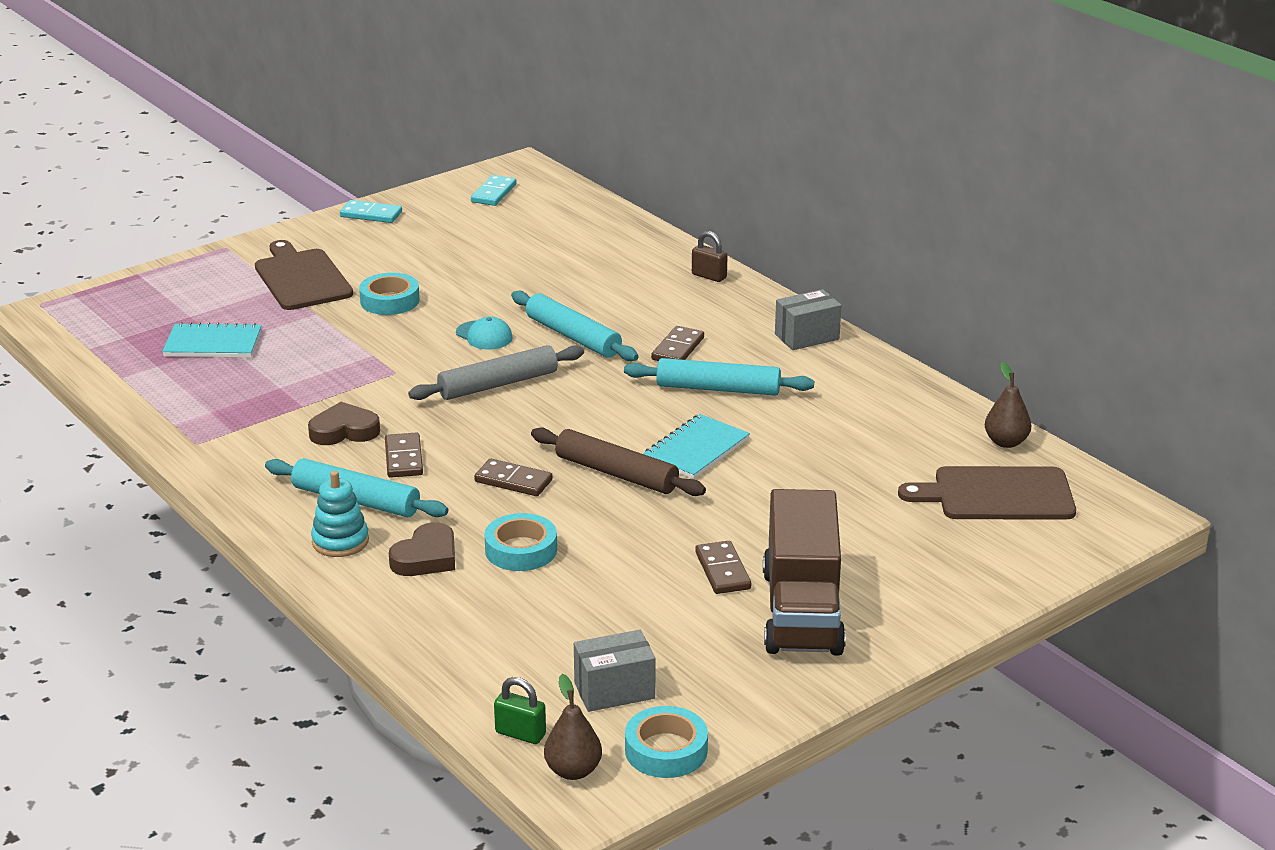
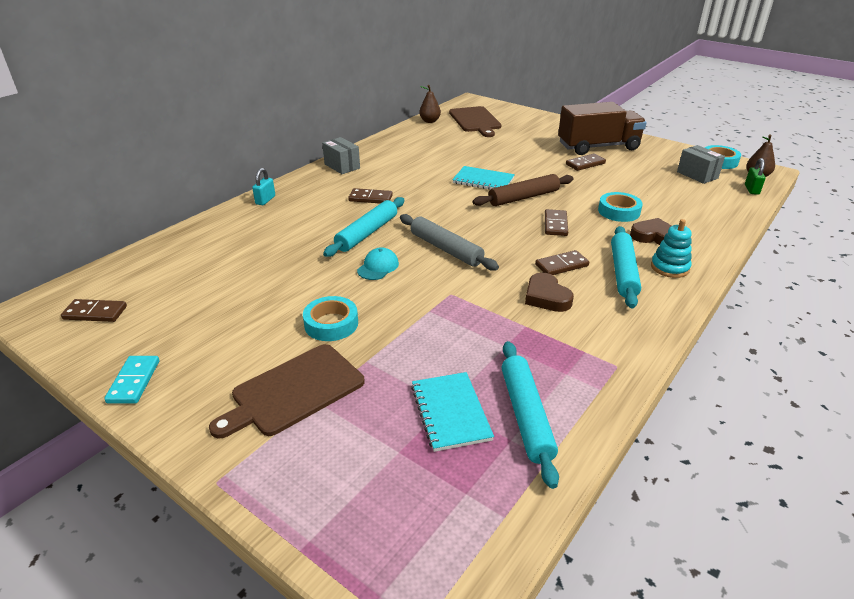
camera: 105 degrees left, 5 degrees up
(493, 193) = (95, 313): turquoise domino -> brown domino
(616, 473) = (523, 197): brown rolling pin -> brown rolling pin turned 45 degrees clockwise
(709, 276) = (265, 200): brown padlock -> turquoise padlock
(718, 389) = (414, 182): turquoise rolling pin -> turquoise rolling pin (526, 416)

